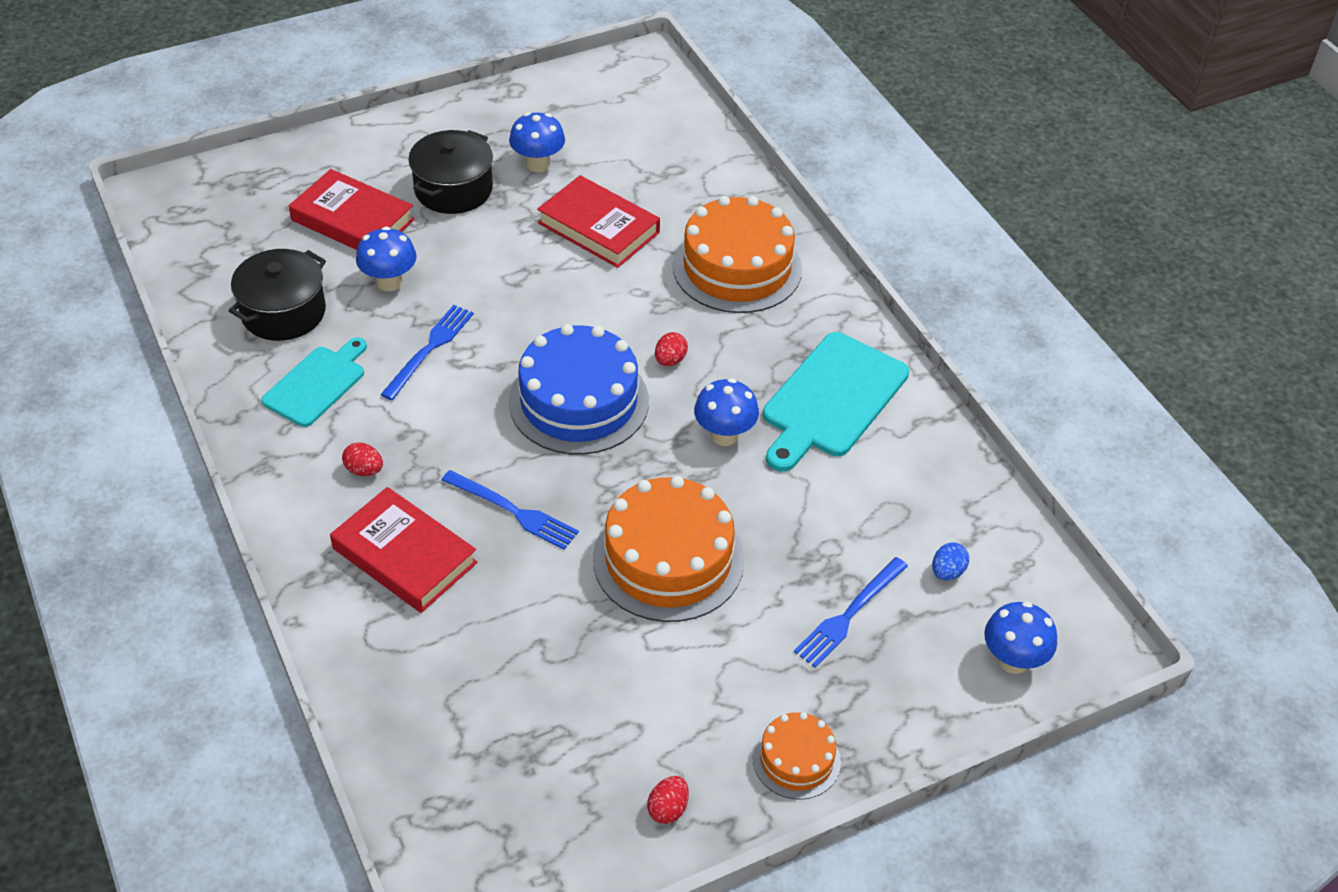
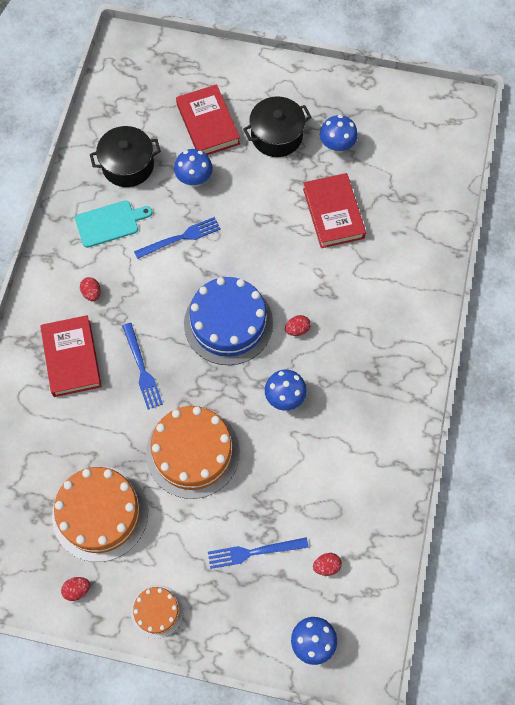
camera: 40 degrees right, 20 degrees up
(737, 267) = (387, 291): orange cake -> orange cake (100, 513)
(831, 399) = (362, 415): turquoise cutting board -> none
(947, 572) = (326, 566): blue egg -> red egg

